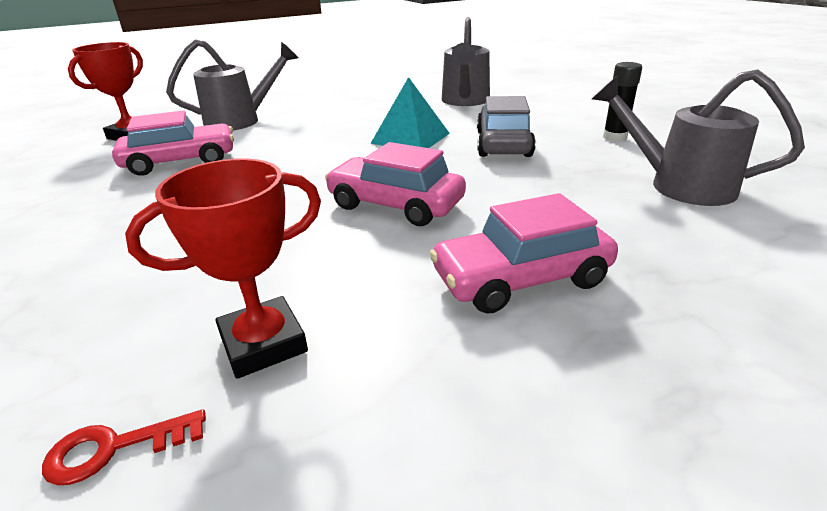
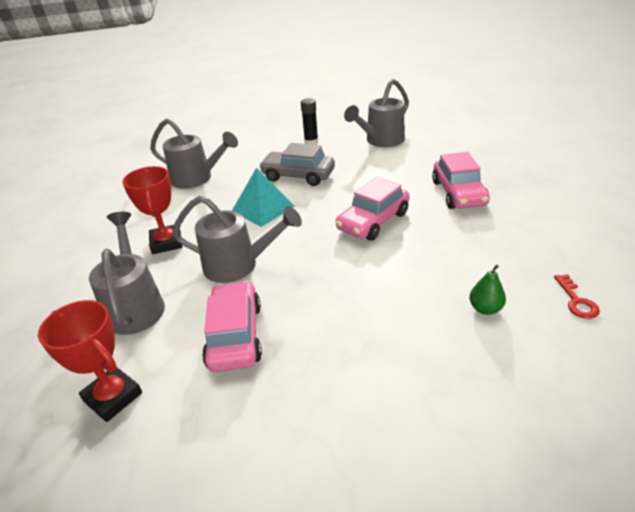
camera: 75 degrees left, 5 degrees up
(148, 316) = (485, 309): none -> green pear
(263, 343) = (507, 265): red trophy -> red trophy (166, 243)
(294, 145) = (238, 265): none -> grey watering can

